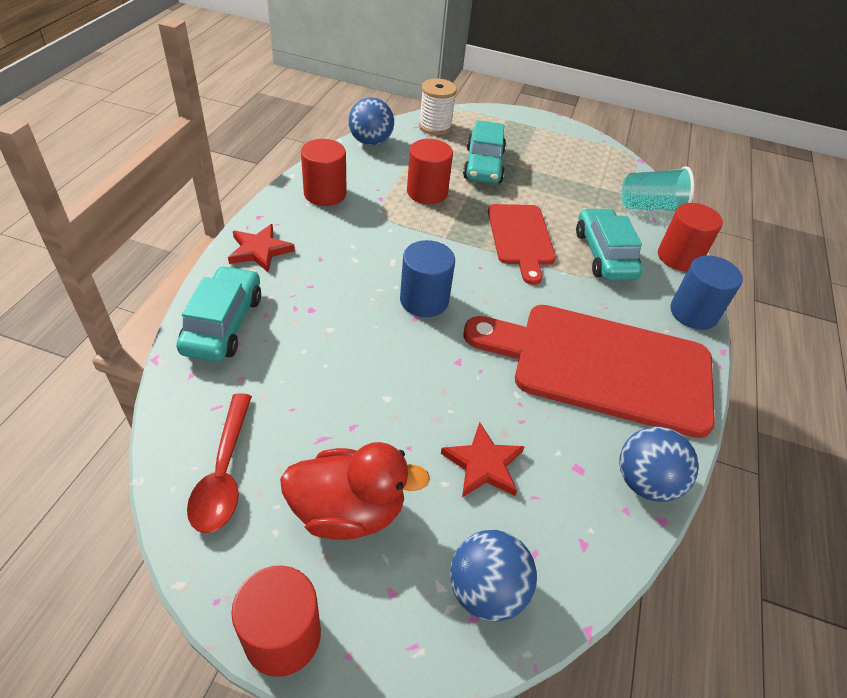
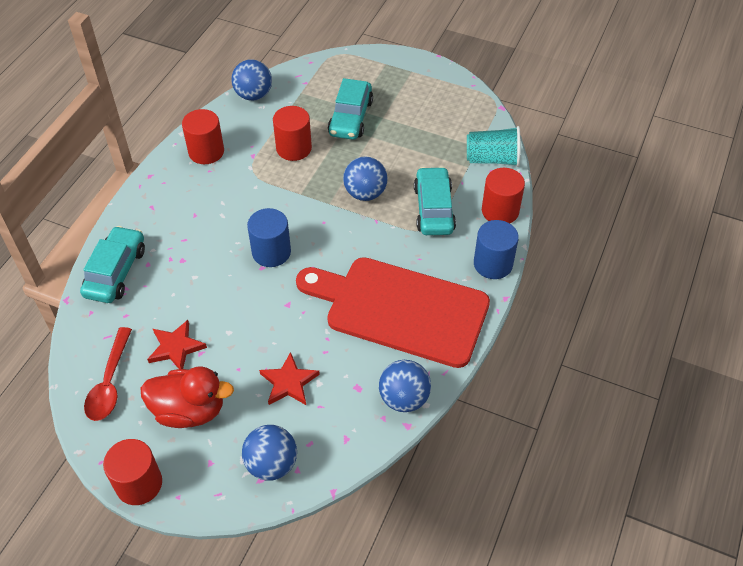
camera: 10 degrees right, 5 degrees up
(260, 250) = (148, 208): red star -> red star (176, 347)
(435, 126) = (315, 75): white spool -> none
(521, 238) = (365, 193): red cutting board -> blue ball

